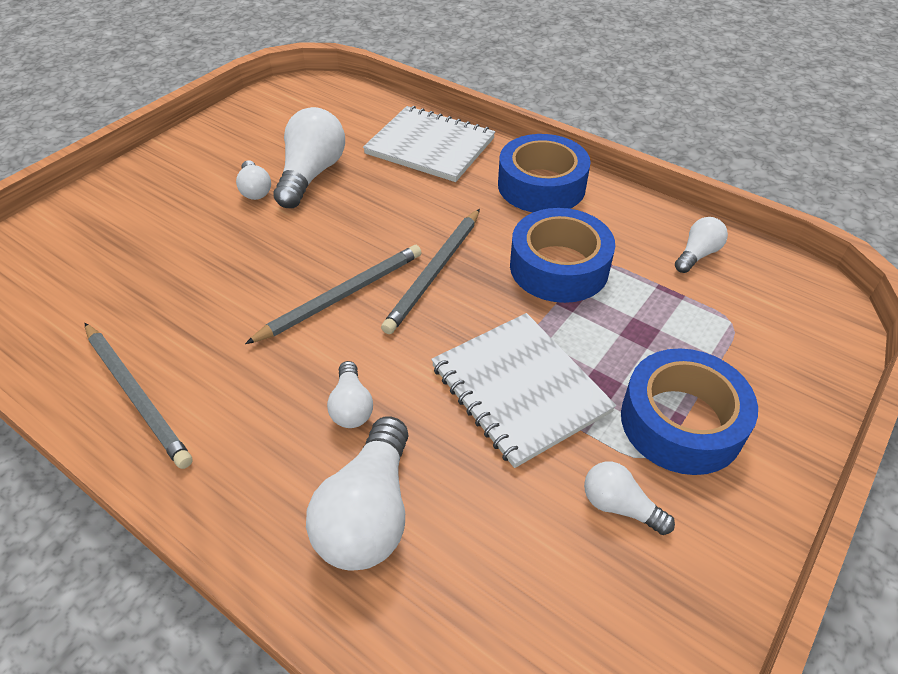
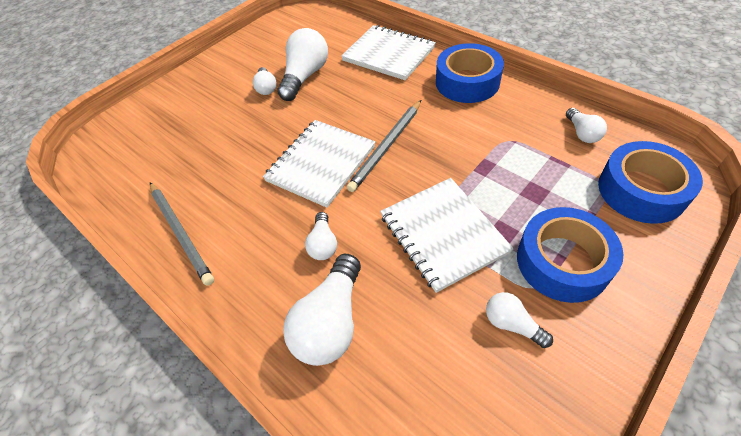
camera: 10 degrees right, 5 degrees up
(342, 296) = (321, 164): grey pencil -> white notebook
(559, 267) = (477, 143): blue tape -> blue tape (641, 190)
(697, 254) = (582, 133): white light bulb -> white light bulb turned 120 degrees clockwise

